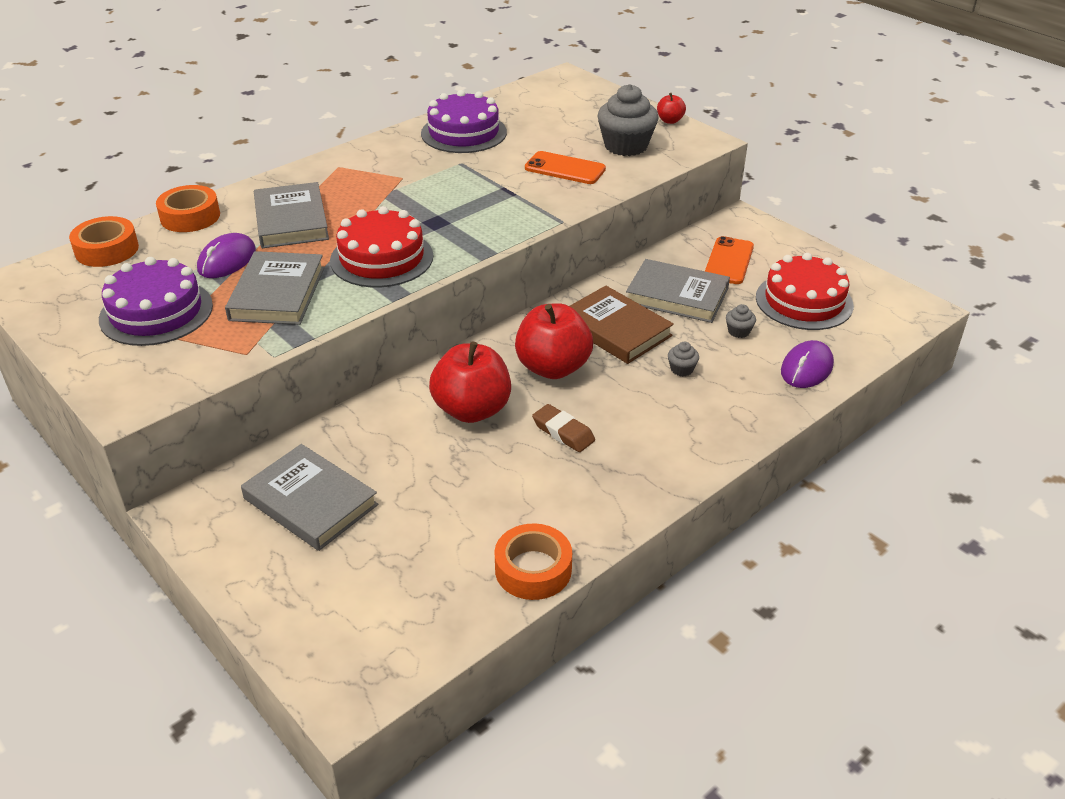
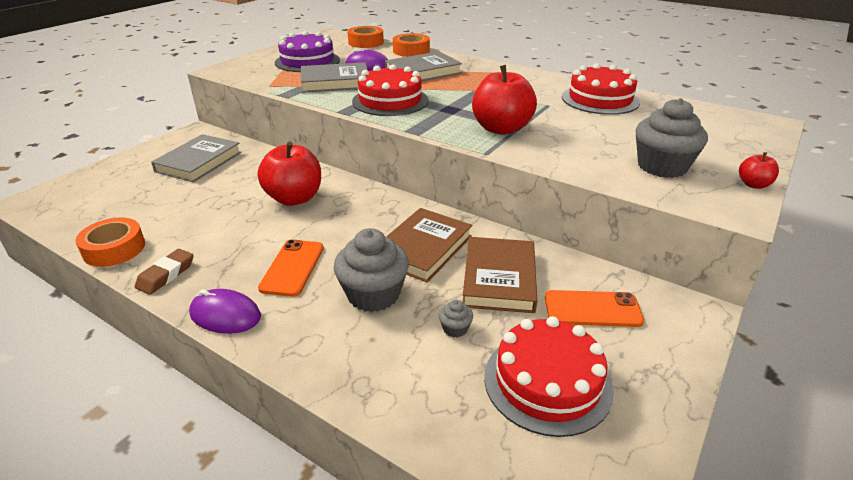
camera: 75 degrees right, 5 degrees down
(464, 133) = (600, 99): purple cake -> red cake
(553, 367) = (355, 224): red apple -> red apple (501, 129)
(563, 432) = (271, 240): brown eraser -> brown eraser (166, 275)
(565, 169) = (582, 144): orange phone -> orange phone (292, 268)
(677, 295) = (499, 278): grey book -> brown book
(681, 369) = (373, 294): grey cupcake -> grey cupcake, size x2.27
(806, 368) = (404, 392): purple mouse -> purple mouse (225, 315)

